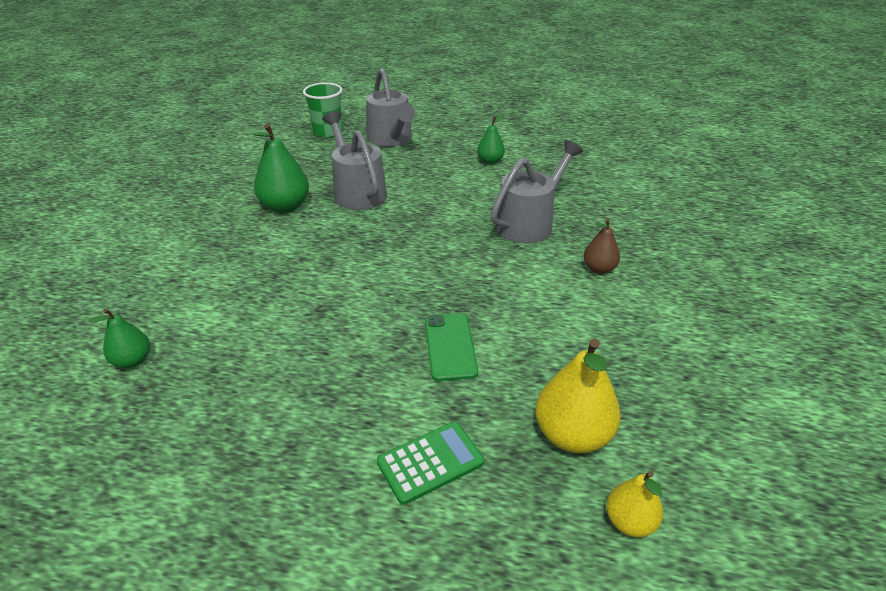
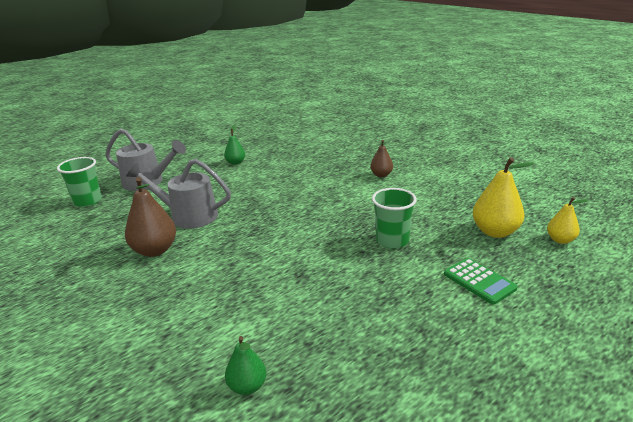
camera: 50 degrees left, 10 degrees down
(285, 207) = (155, 250): green pear -> brown pear
(430, 462) = (479, 281): green calculator -> green calculator turned 135 degrees clockwise
(450, 346) = (392, 240): green phone -> green cup
(529, 223) = (315, 176): grey watering can -> none

